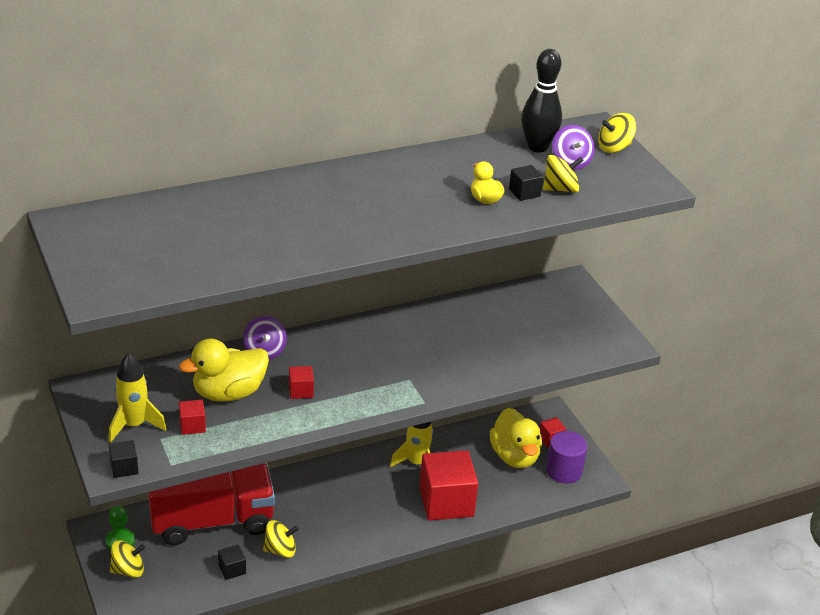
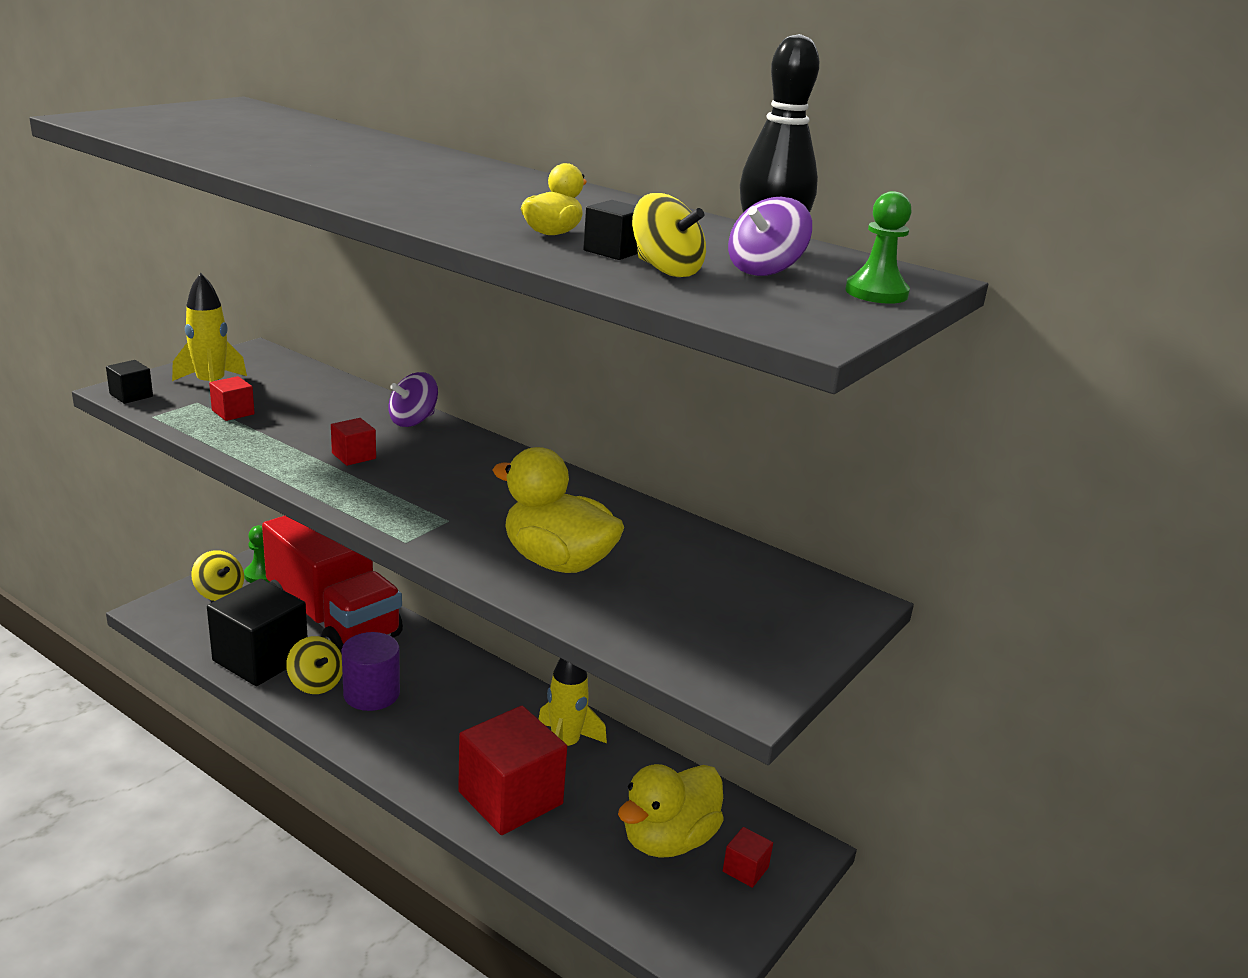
camera: 60 degrees right, 10 degrees down
(228, 393) = (312, 418): yellow duck -> yellow duck (557, 562)
(232, 569) = (260, 658): black cube -> black cube, size x2.32
(564, 470) = (688, 909): purple cylinder -> purple cylinder (371, 694)
(614, 148) = (876, 293): yellow spinning top -> green pawn

